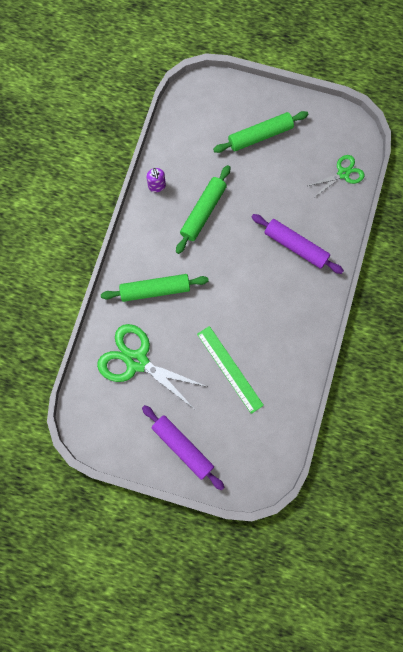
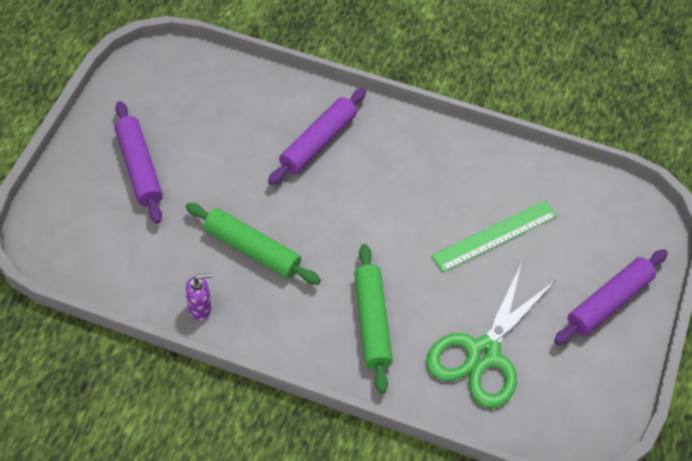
camera: 90 degrees left, 20 degrees down
(260, 135) = (139, 168): green rolling pin -> purple rolling pin
(343, 173) = (216, 78): green scissors -> none

